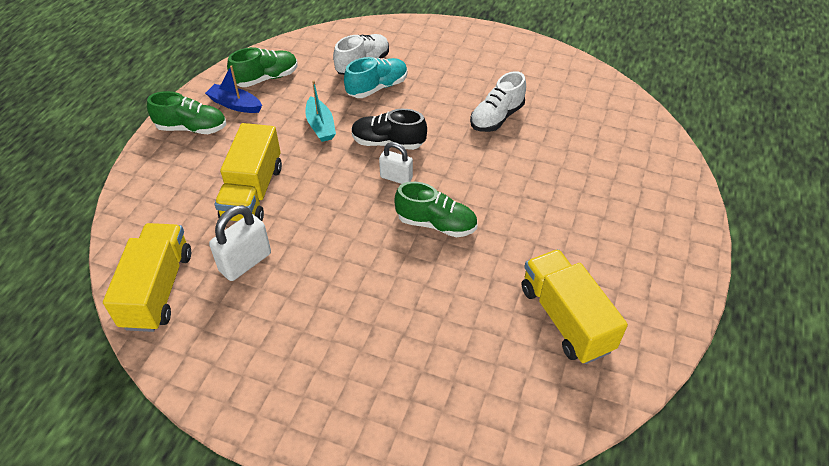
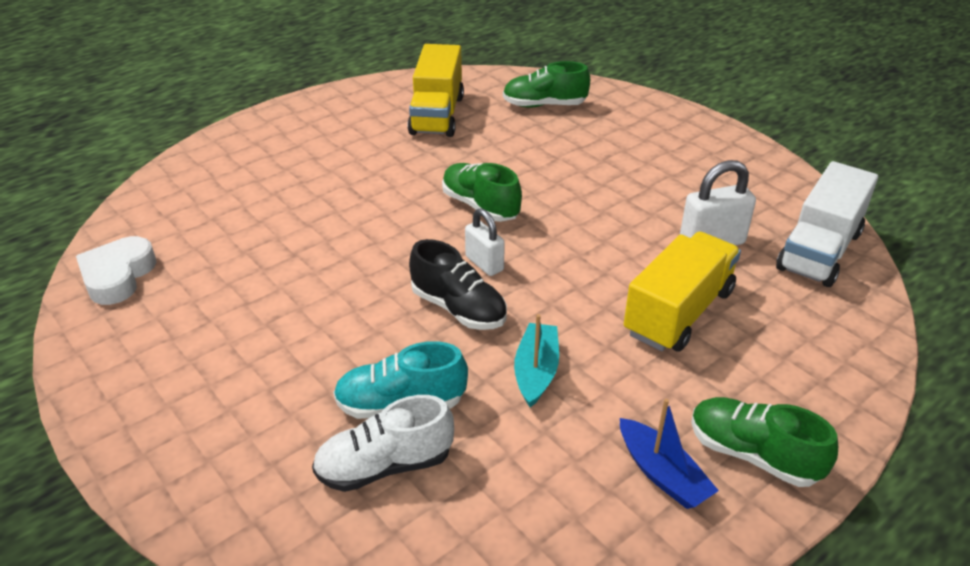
camera: 150 degrees left, 10 degrees down
(158, 289) = (819, 251): yellow truck -> white truck
(266, 78) = (581, 514): green shoe -> green shoe (544, 105)
(496, 117) = (287, 286): white shoe -> none
(592, 87) = (118, 276): none -> white heart

